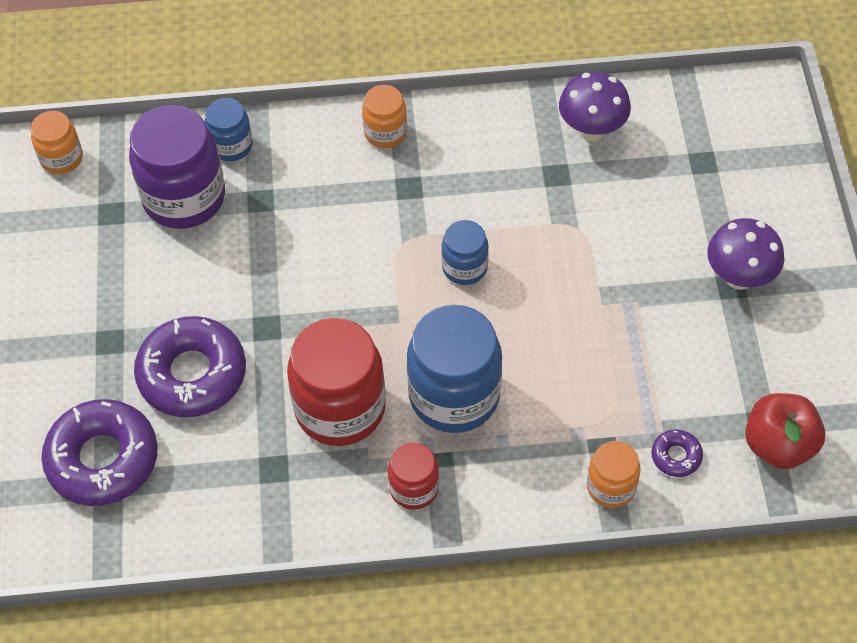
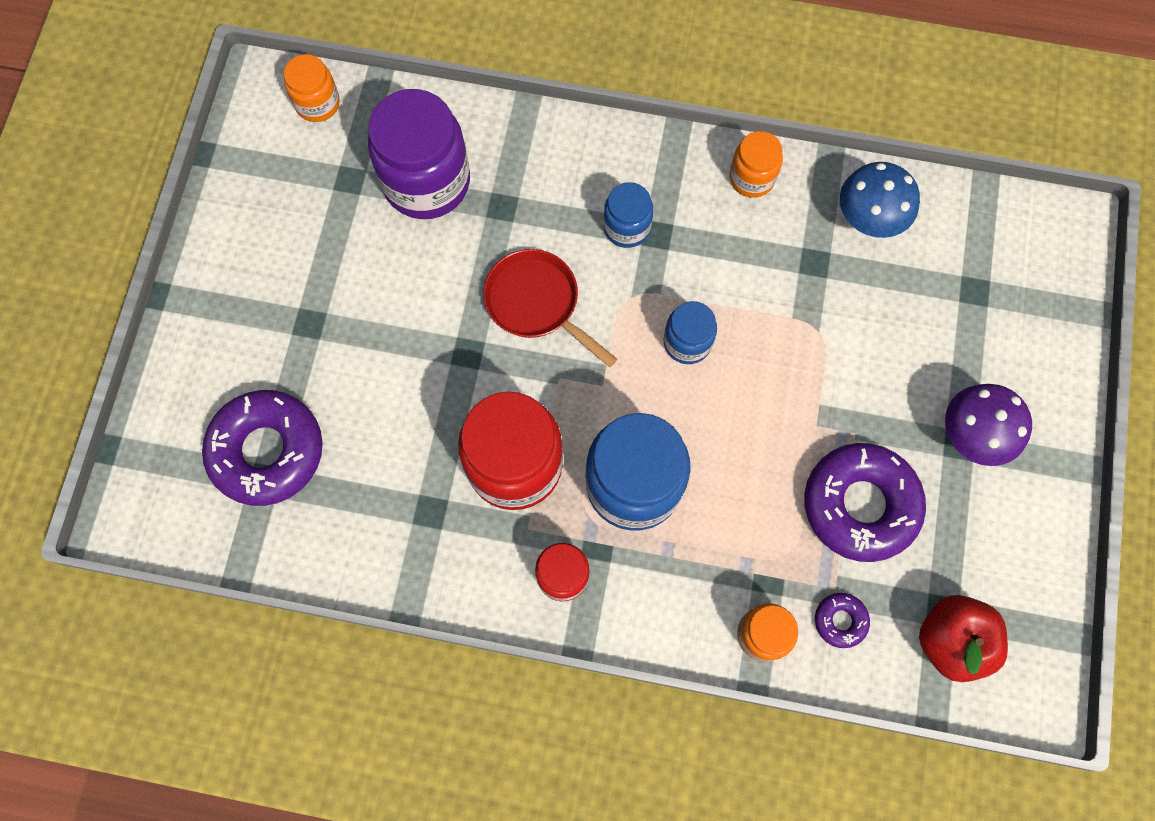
camera: 15 degrees right, 15 degrees up
(192, 374) = (379, 383): purple donut -> purple donut (860, 505)
(231, 146) = (490, 136): blue jar -> blue jar (626, 228)
(317, 270) = (537, 303): none -> red pan
(385, 132) = (651, 164): orange jar -> orange jar (751, 178)
(591, 130) = (868, 220): purple mushroom -> blue mushroom

